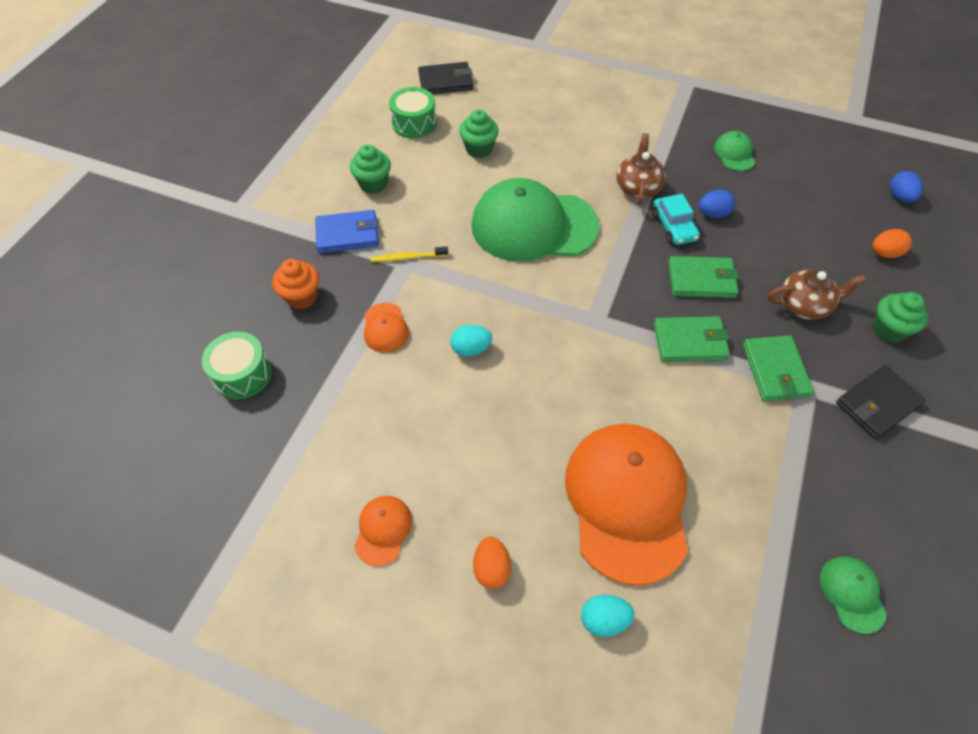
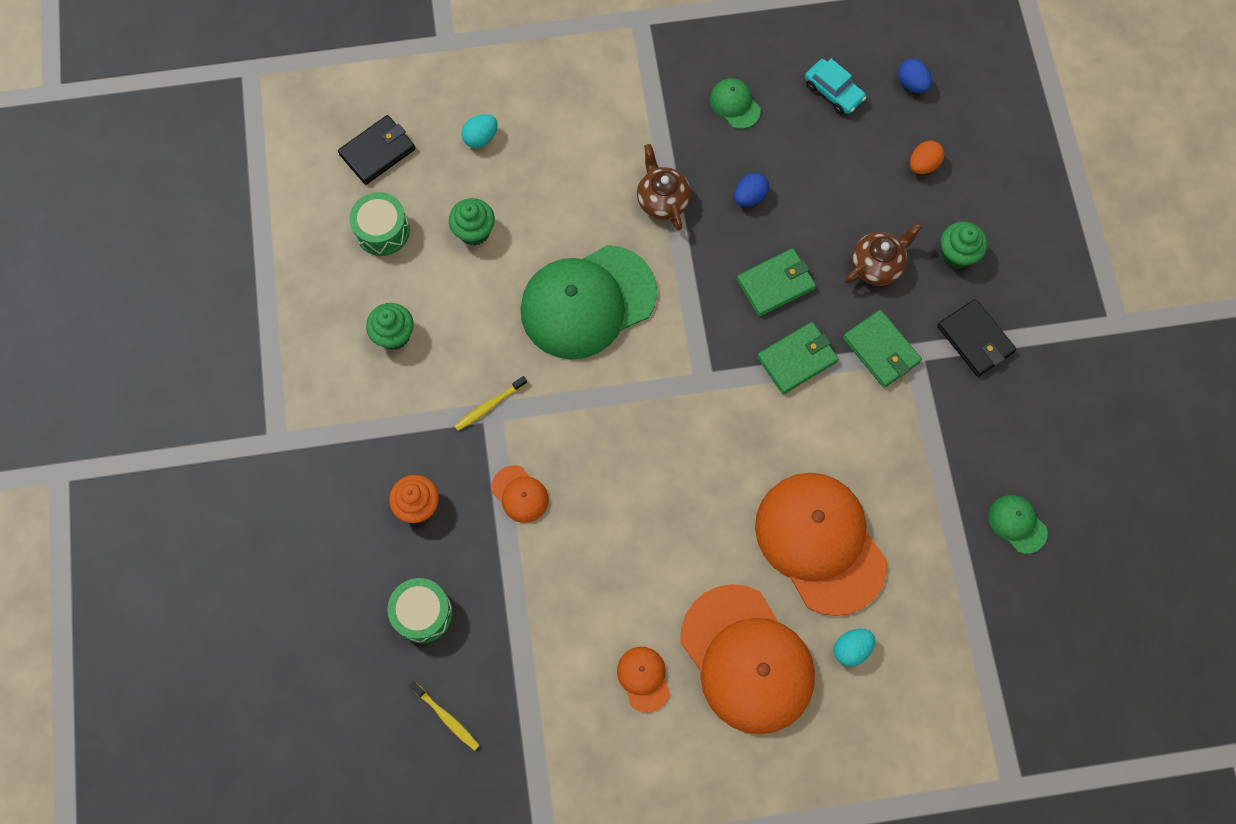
camera: 30 degrees left, 15 degrees up
(194, 465) = (446, 717): none -> yellow toothbrush
(348, 234) = (411, 410): blue wallet -> none
(471, 349) = (611, 473): turquoise egg -> turquoise egg (481, 138)
(491, 568) = (747, 659): orange egg -> orange cap
(673, 227) = (720, 233): turquoise car -> turquoise car (833, 92)
(877, 404) = (975, 339): black wallet -> black wallet turned 60 degrees counterclockwise

